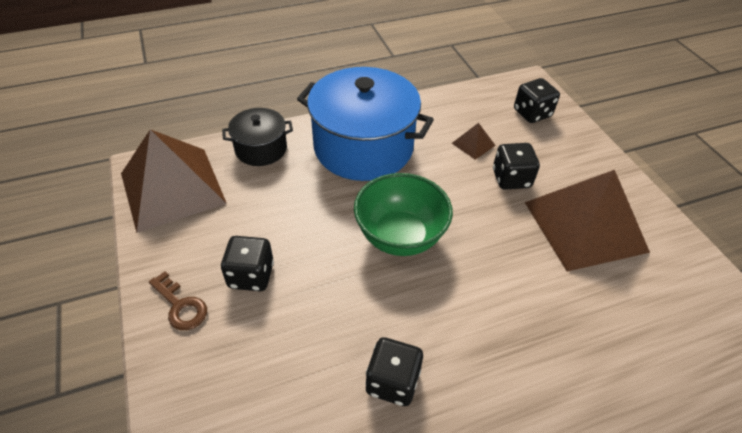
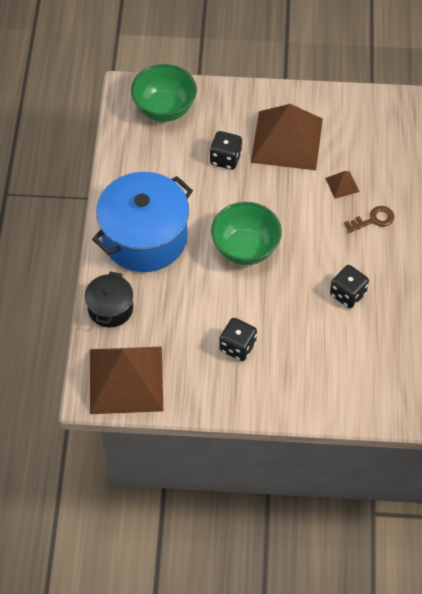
camera: 65 degrees left, 10 degrees up
(181, 306) = (244, 393): brown key -> brown key (373, 220)
(473, 144) = (178, 164): brown pyramid -> brown pyramid (342, 184)
(532, 113) = (164, 109): black dice -> green bowl

